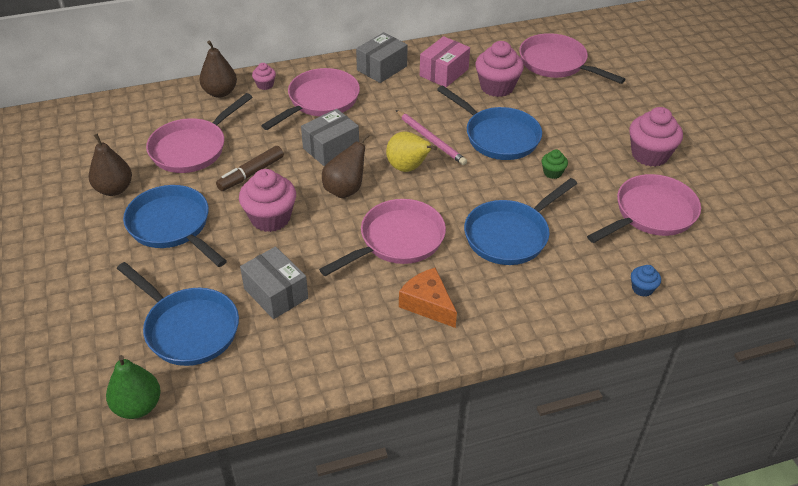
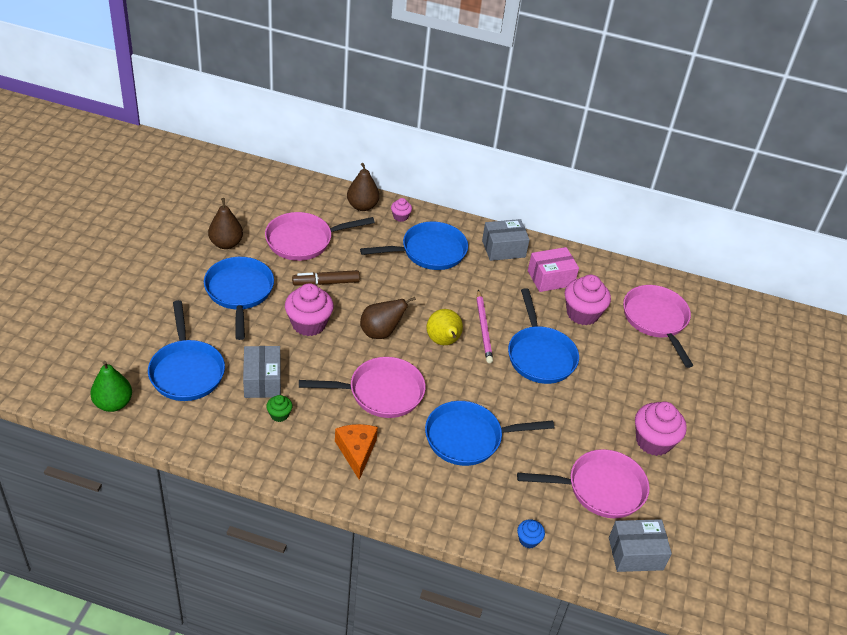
camera: 30 degrees right, 0 degrees up
(320, 101) = (429, 252): pink pan -> blue pan
(331, 148) = (401, 294): grey box -> grey box (635, 553)
(552, 172) = (554, 409): green cupcake -> green cupcake (279, 415)

